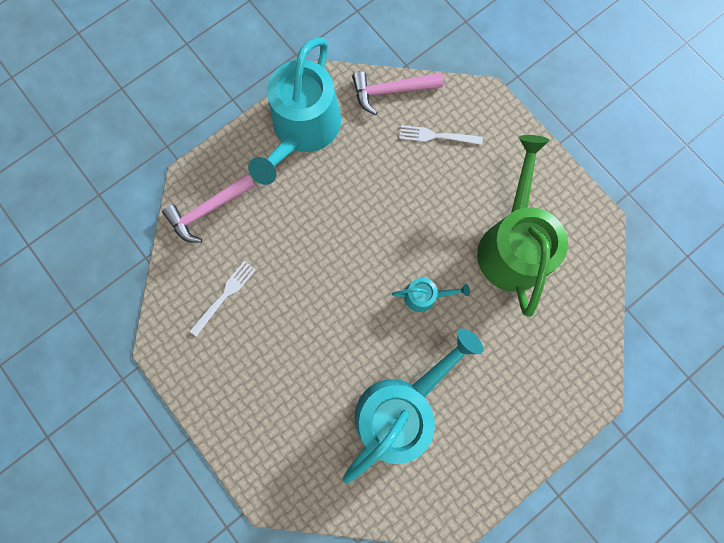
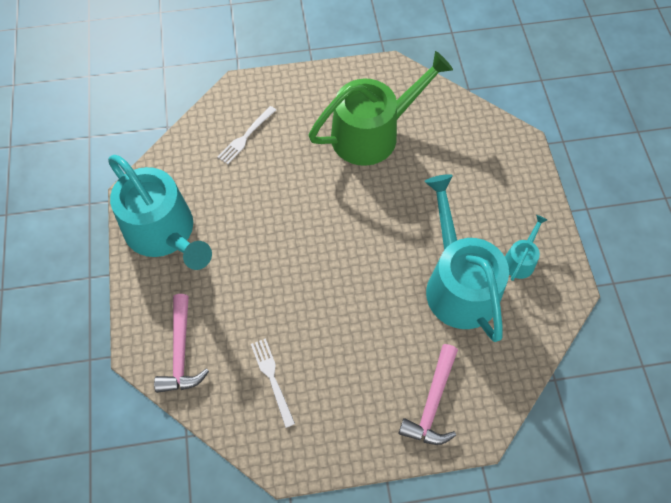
camera: 60 degrees left, 15 degrees down
(391, 91) = (182, 148): pink hammer -> pink hammer (432, 403)
(424, 296) = (374, 216): turquoise watering can -> turquoise watering can (520, 260)
(512, 245) = (372, 133): green watering can -> green watering can turned 120 degrees clockwise

